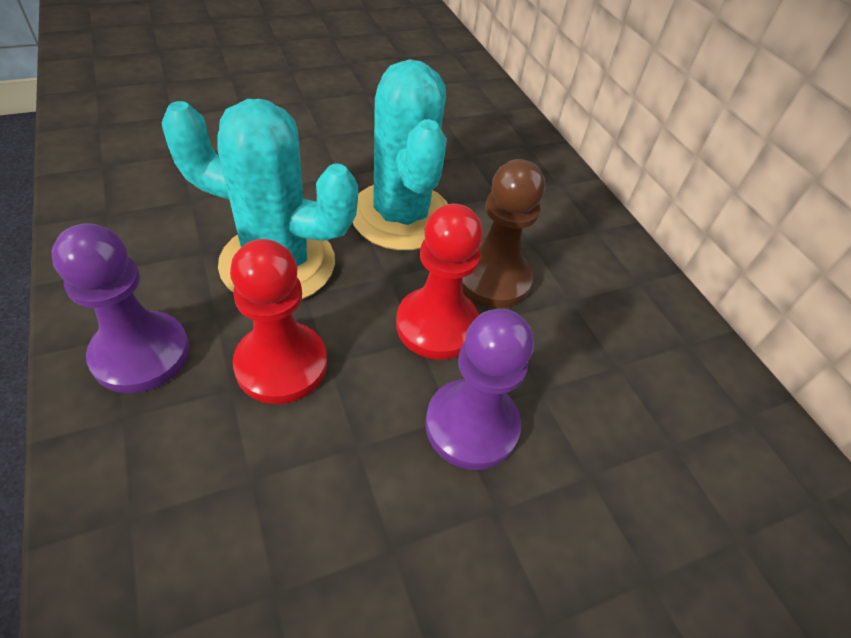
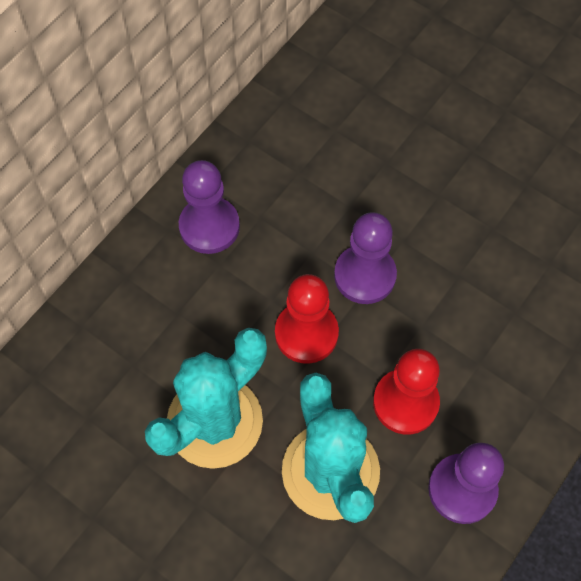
camera: 115 degrees left, 15 degrees up
(492, 279) = (236, 321): brown pawn -> none
(626, 314) = (209, 226): none -> purple pawn

